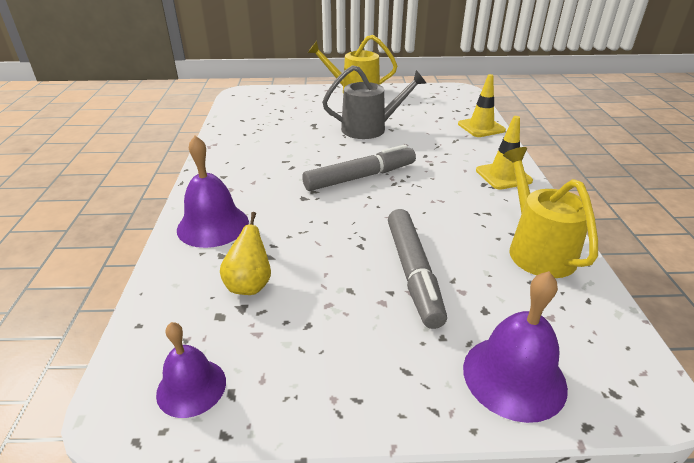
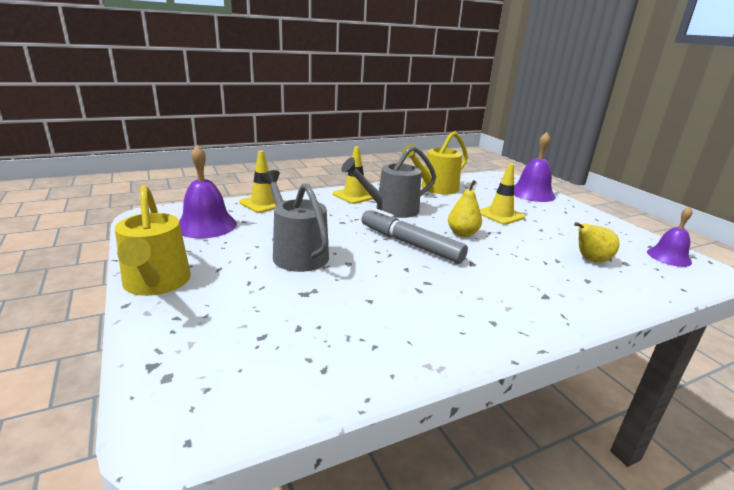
camera: 115 degrees left, 10 degrees down
(213, 225) = (567, 297): purple bell -> purple bell (206, 225)
(368, 215) = (462, 233): none -> yellow pear
(413, 273) = (500, 215): grey marker -> yellow traffic cone
(452, 189) = (391, 209): none -> grey watering can

